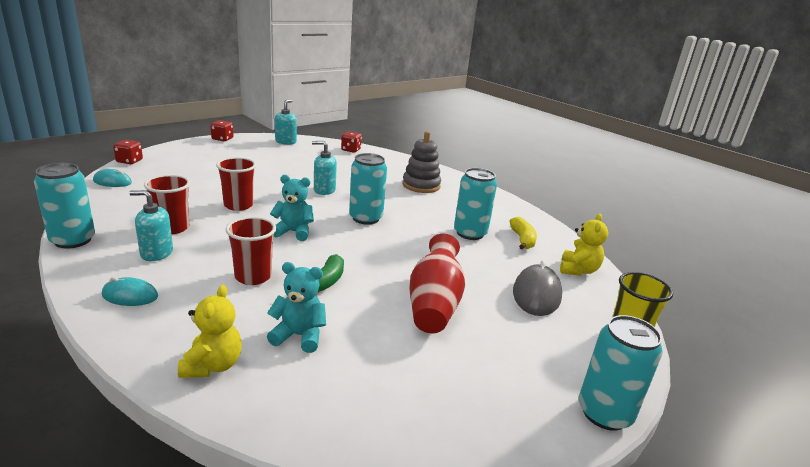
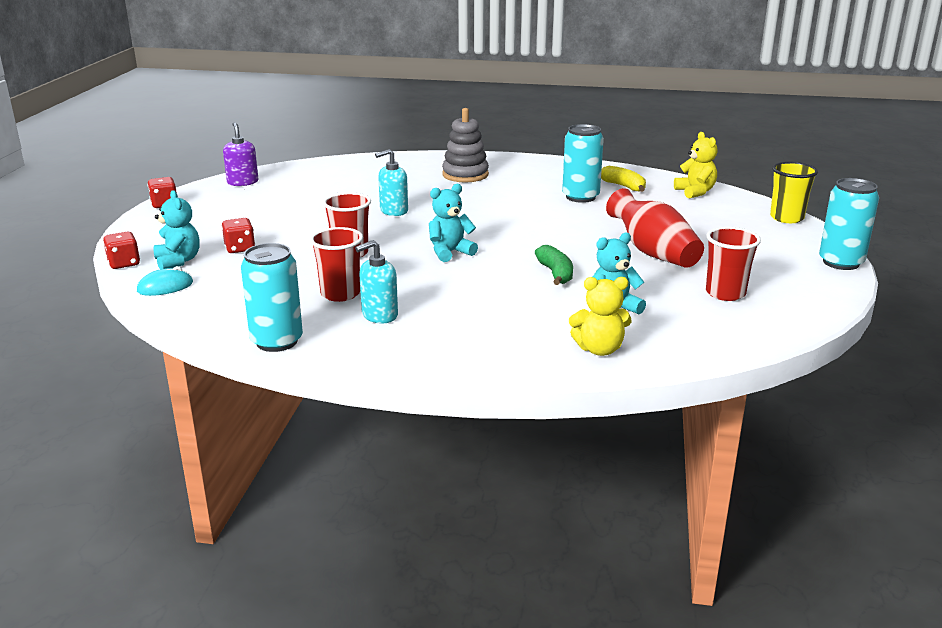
camera: 35 degrees left, 0 degrees up
(130, 296) = (438, 347): turquoise mouse -> none
(152, 171) = (178, 261): none -> turquoise teddy bear
(213, 365) = (599, 349): yellow teddy bear -> yellow teddy bear turned 120 degrees clockwise
(253, 276) = (497, 294): red cup -> red cup (725, 293)
(286, 142) = (242, 182): turquoise soap dispenser -> purple soap dispenser
(351, 150) = (329, 166): red dice -> red dice (240, 248)
(365, 218) = (481, 218): turquoise can -> none
(536, 294) = (699, 218): grey mouse -> none

